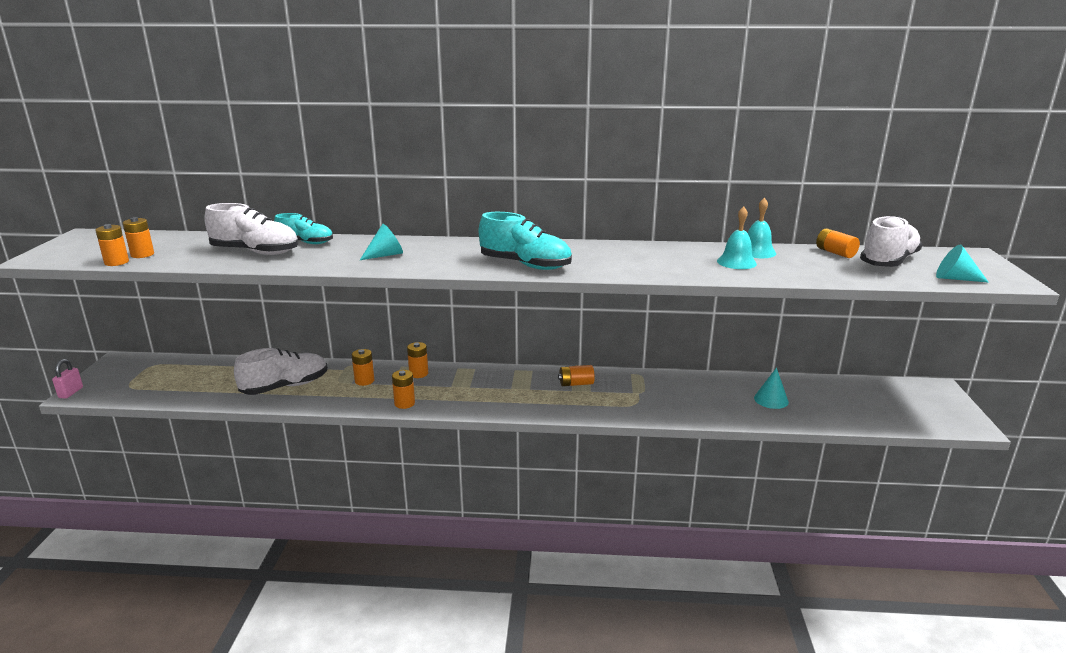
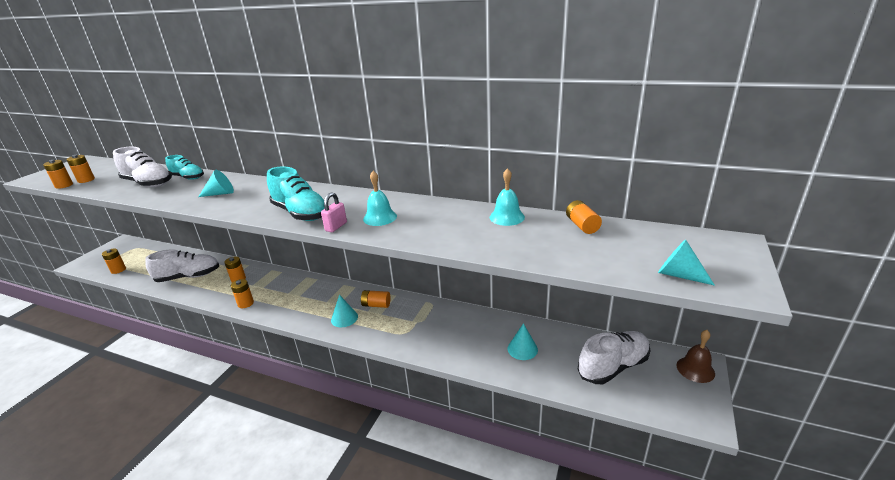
camera: 20 degrees right, 5 degrees up
(71, 392) = (76, 263): pink padlock -> pink padlock (336, 227)
(418, 373) = (277, 278): orange battery -> orange battery (118, 270)
(550, 400) = (344, 318): none -> turquoise cone
(736, 262) = (474, 228): turquoise bell -> turquoise bell (380, 217)
(888, 262) = (626, 243): white shoe -> white shoe (613, 366)
(937, 392) = (695, 369): none -> brown bell

